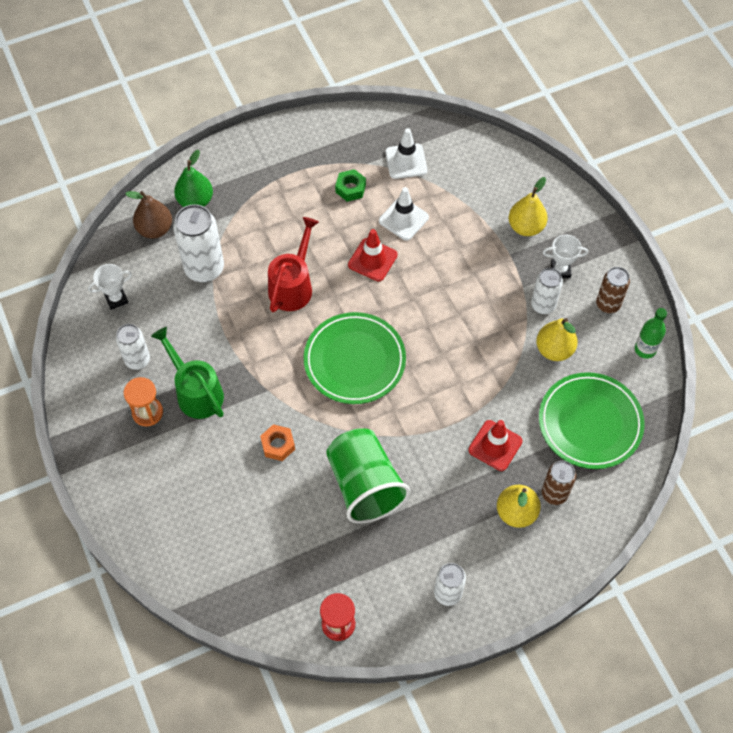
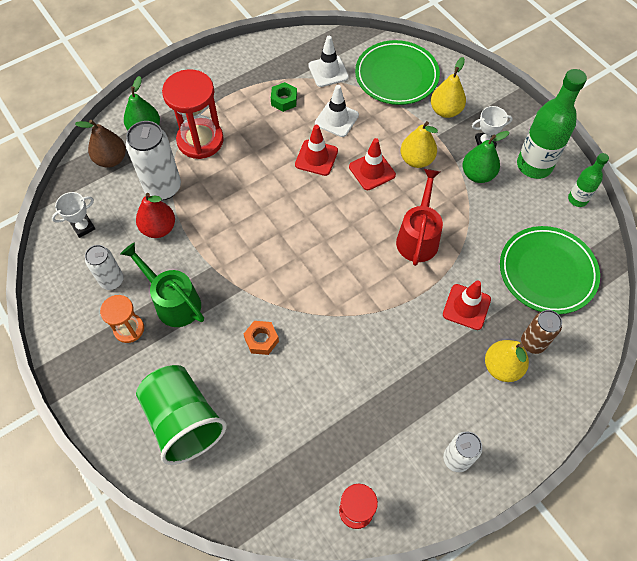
camera: 10 degrees left, 0 degrees up
(193, 312) = (159, 228): none -> red pear
(252, 221) = (200, 140): none -> red hourglass
(293, 285) = (248, 190): red watering can -> red watering can (418, 237)
(354, 360) = (318, 249): green plate -> green plate (396, 76)
(364, 485) = (352, 365): green cup -> green cup (183, 421)
(429, 284) = (372, 171): none -> red traffic cone
(543, 305) = (477, 174): white can -> green pear
(554, 349) = (497, 211): yellow pear -> yellow pear (416, 160)
(608, 304) = (534, 165): brown can -> green bottle

